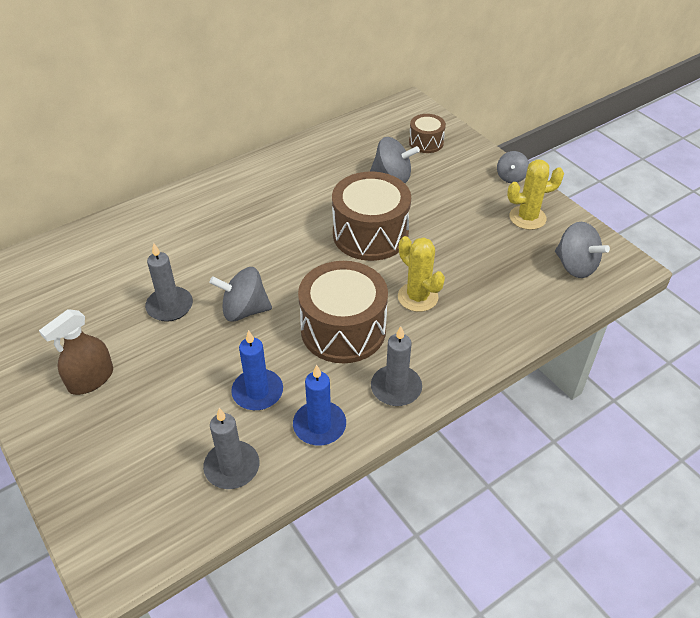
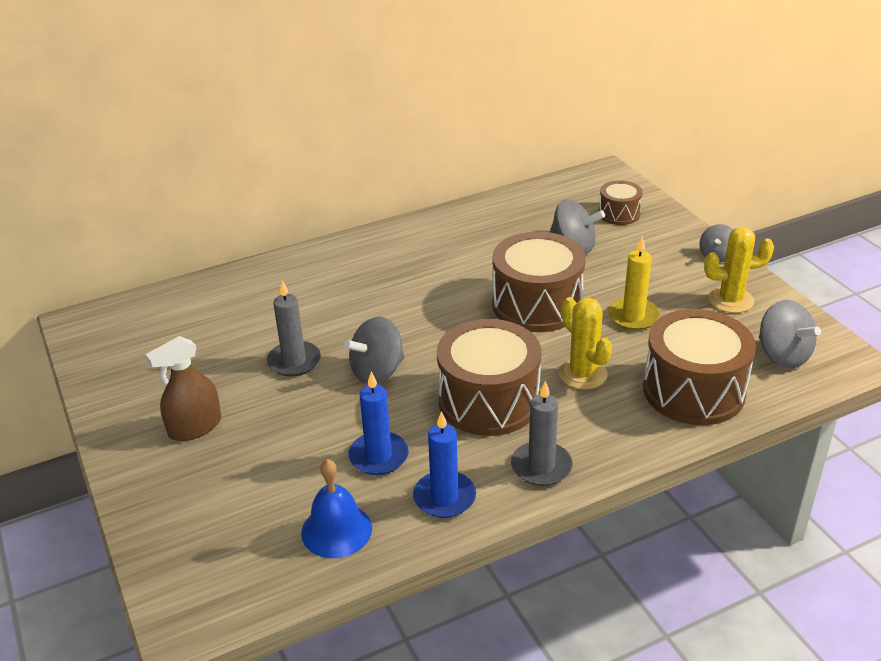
camera: 10 degrees right, 10 degrees down
(232, 467) = (336, 530): grey candle -> blue bell
(244, 310) = (377, 372): grey spinning top -> grey spinning top turned 45 degrees counterclockwise
(451, 239) = (633, 316): none -> yellow candle
(509, 305) = (693, 390): none -> brown drum

